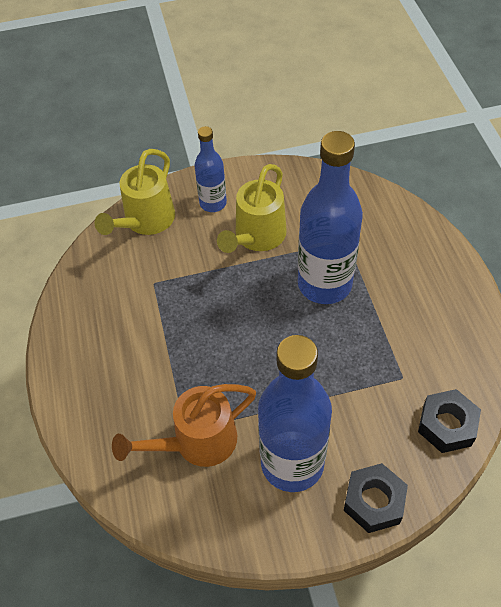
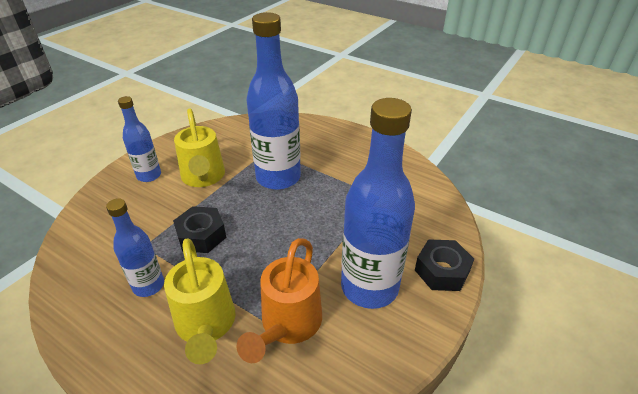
camera: 45 degrees left, 15 degrees down
(129, 325) = (148, 285): none -> blue bottle
(145, 222) = (99, 213): yellow watering can -> yellow watering can (206, 326)
(446, 425) = (430, 204): black nut -> black nut (201, 235)

